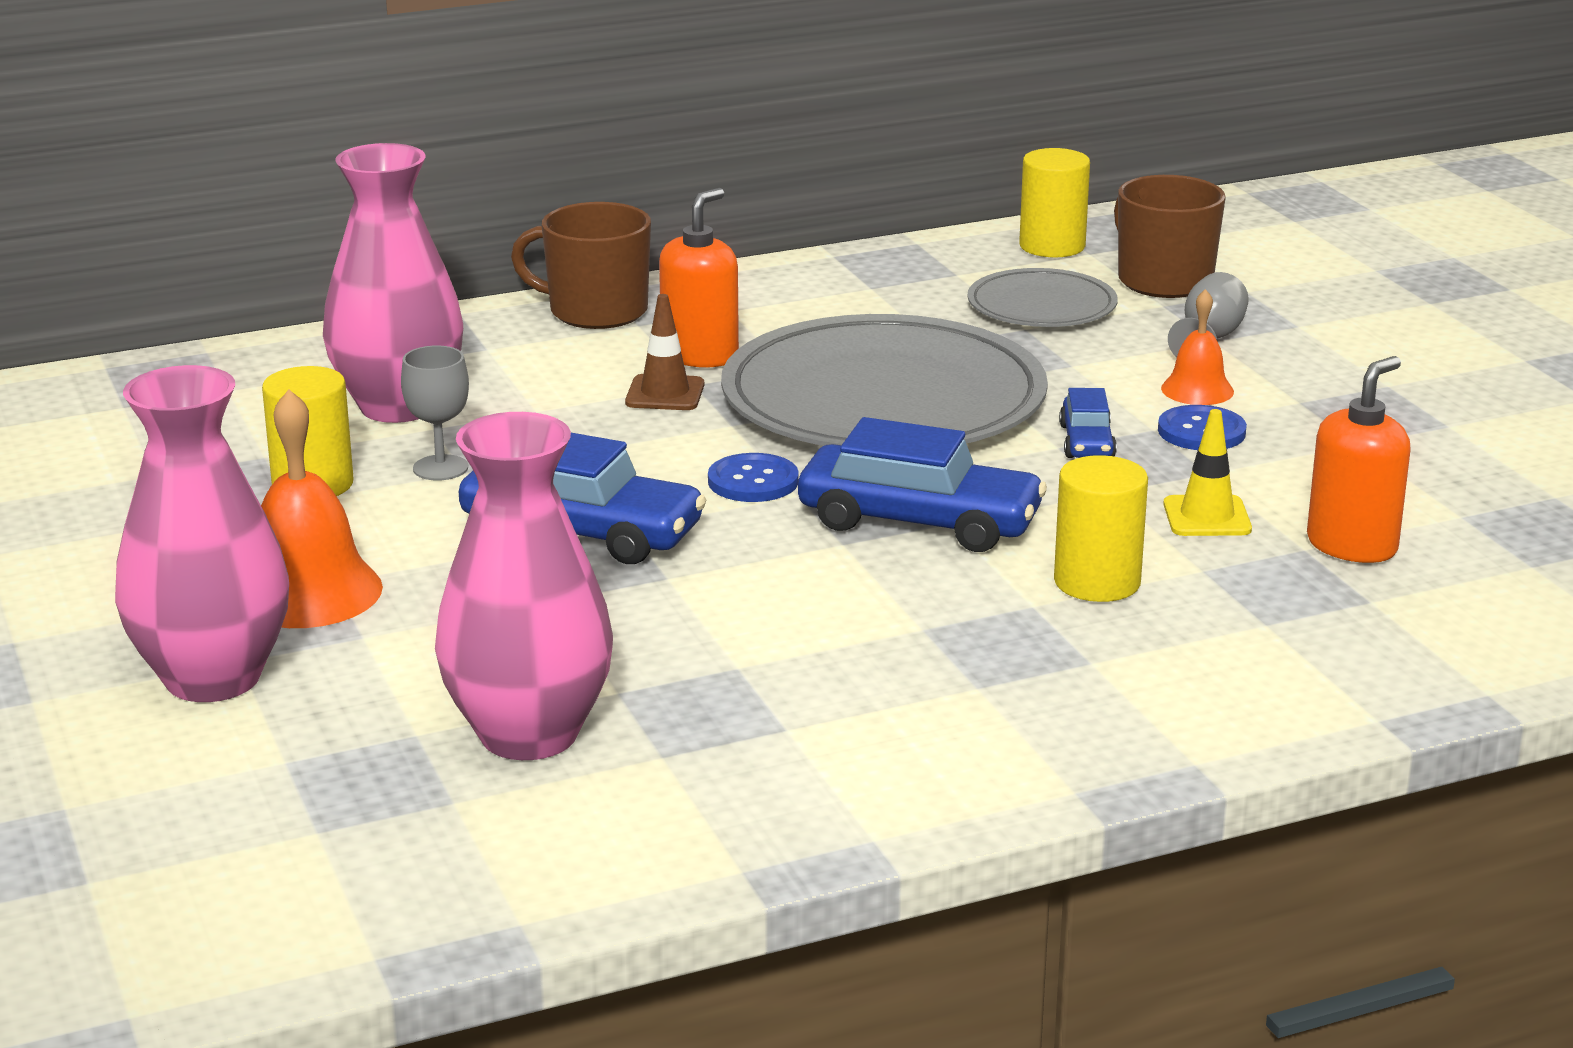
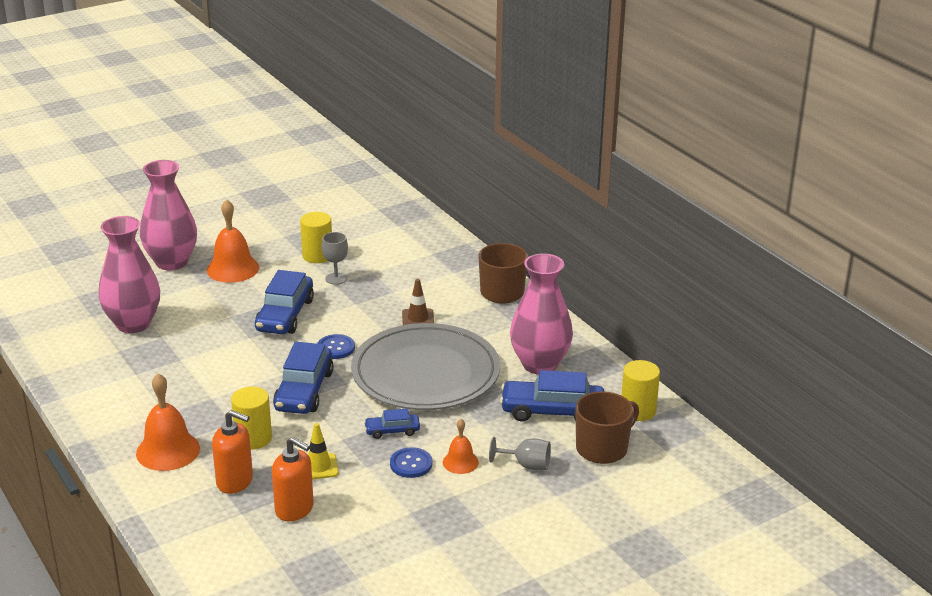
camera: 80 degrees right, 5 degrees up
(399, 406) = (390, 262): pink vase -> pink vase (540, 364)
(700, 355) = (461, 322): orange soap dispenser -> orange soap dispenser (235, 482)
(1041, 306) = (552, 411): grey plate -> blue car
(1135, 683) = (168, 450): none -> orange bell

